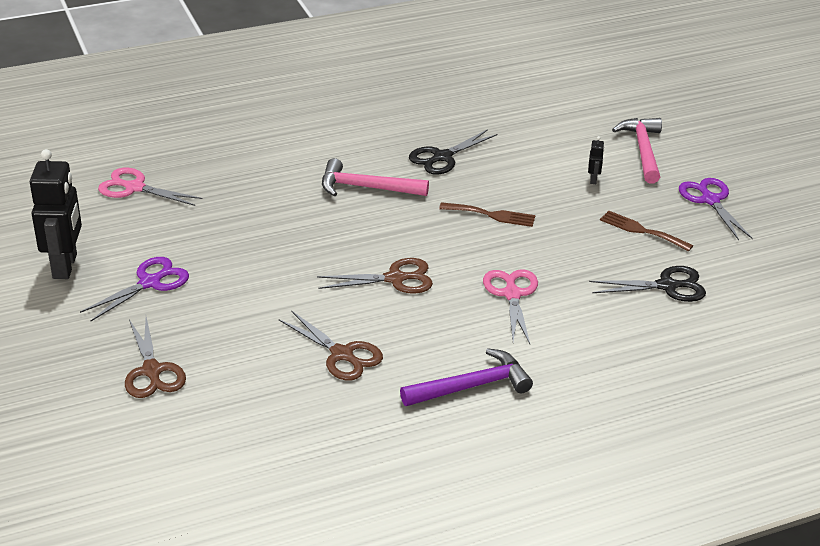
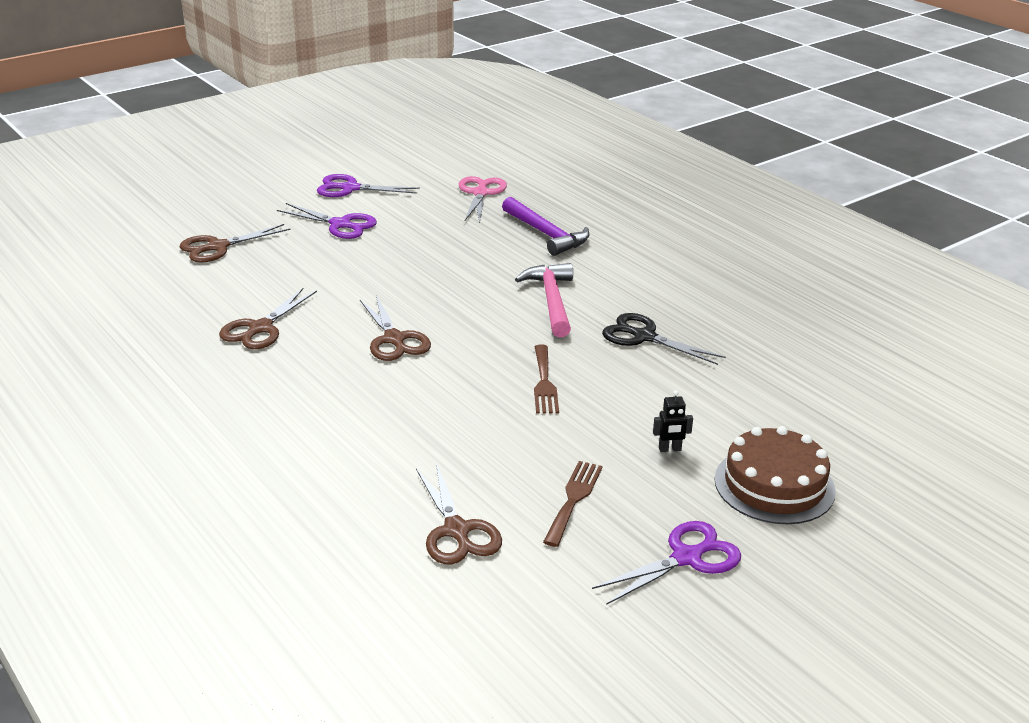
camera: 75 degrees right, 5 degrees down
(65, 266) = (350, 188): black robot -> purple scissors
(471, 386) = (224, 407): purple hammer -> purple hammer (546, 234)
(512, 294) = (394, 414): pink scissors -> none
(643, 150) = (774, 485): pink hammer -> brown cake
(667, 286) = (457, 531): black scissors -> brown scissors

